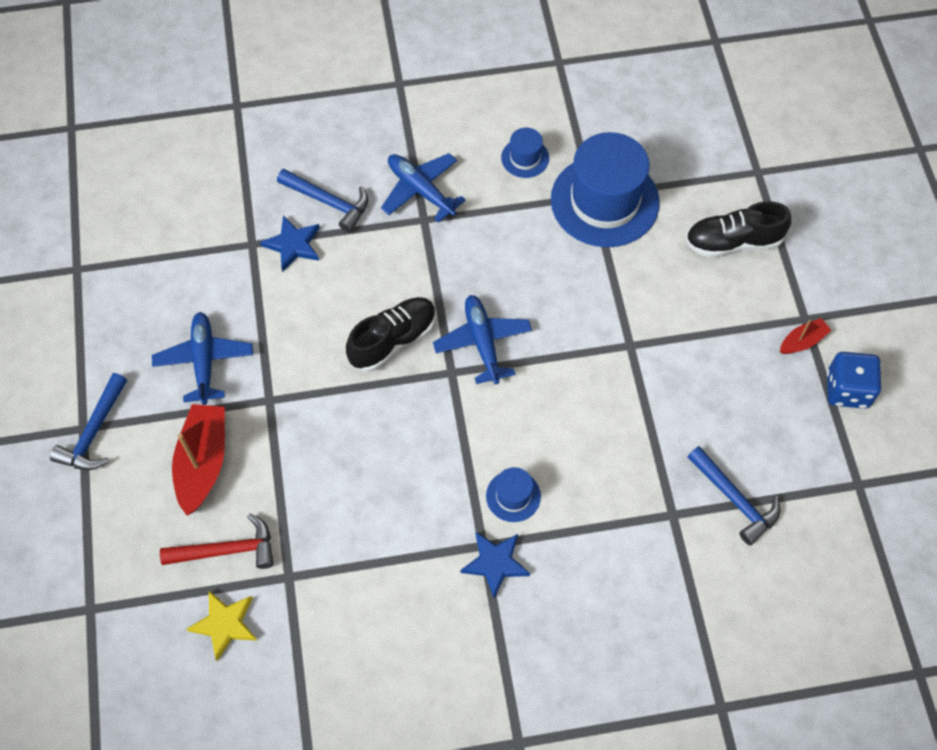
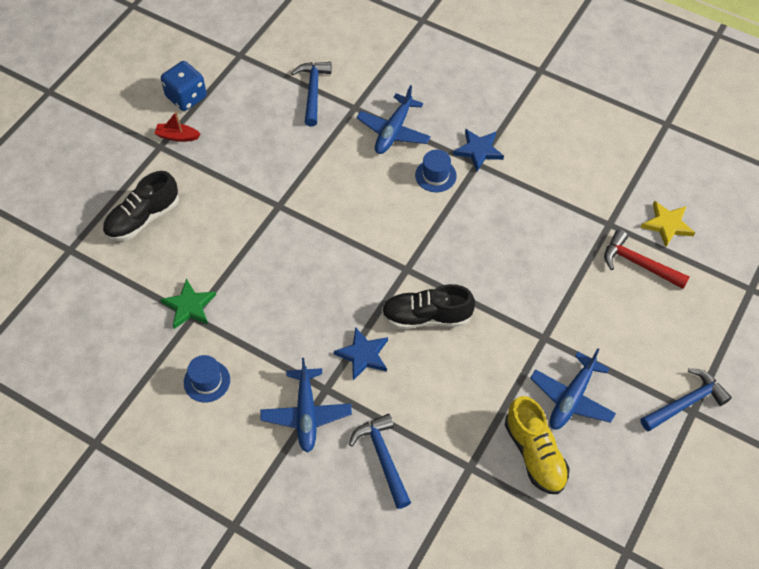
camera: 140 degrees left, 5 degrees down
(203, 463) = (619, 327): red boat -> none
(204, 291) = (535, 454): none -> yellow shoe
(293, 245) = (439, 442): blue star -> blue star (363, 355)
(483, 342) = (368, 273): blue plane -> blue plane (393, 131)
(604, 201) = (189, 306): blue hat -> green star
(733, 242) = (143, 218): black shoe -> black shoe turned 105 degrees clockwise

